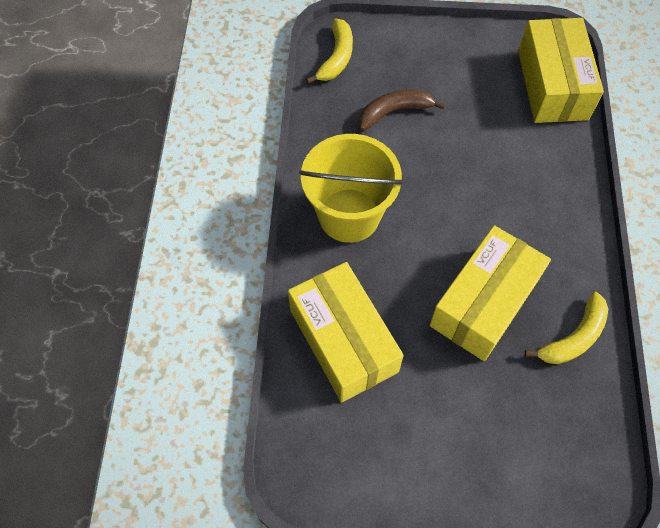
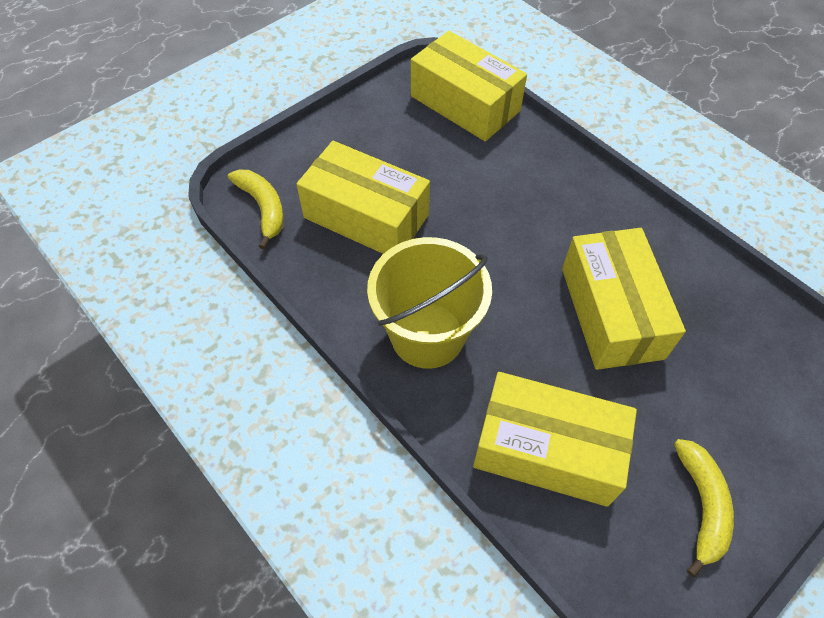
camera: 45 degrees left, 5 degrees down
(394, 112) = (366, 216): brown banana -> yellow box
(574, 337) = (698, 281): yellow banana -> yellow banana (701, 505)

